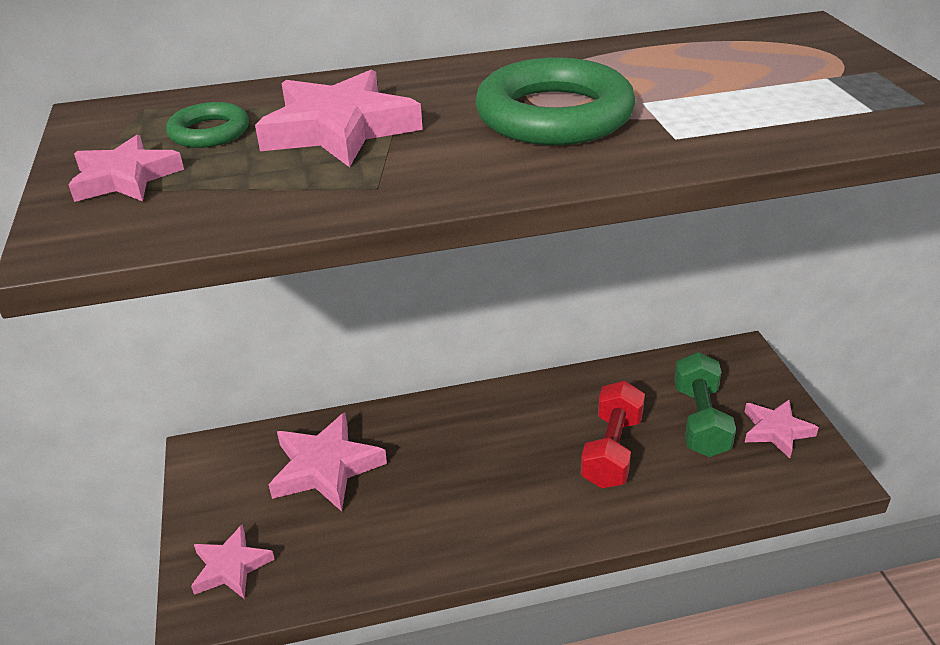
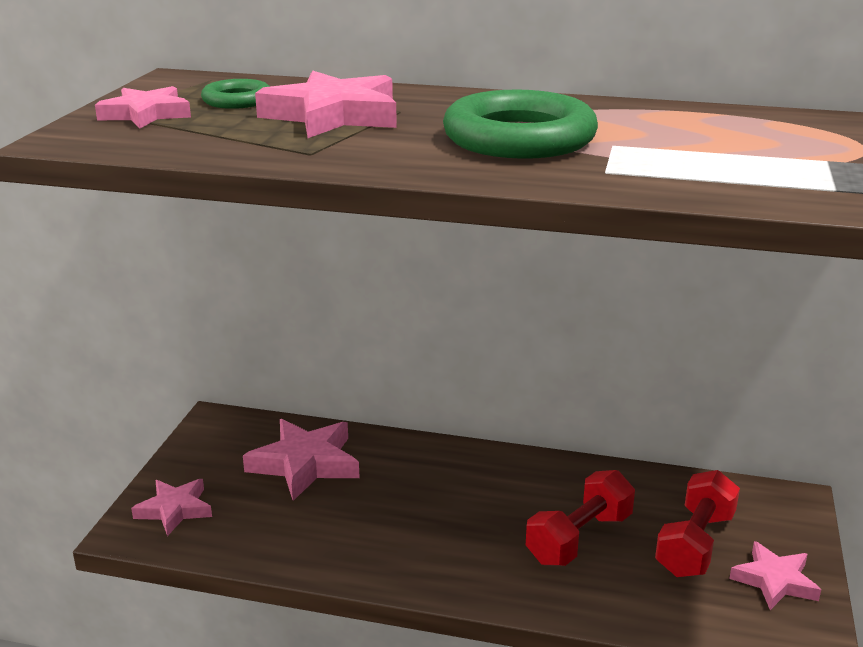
camera: 25 degrees right, 10 degrees down
(700, 420) = (695, 544): green dumbbell -> red dumbbell

